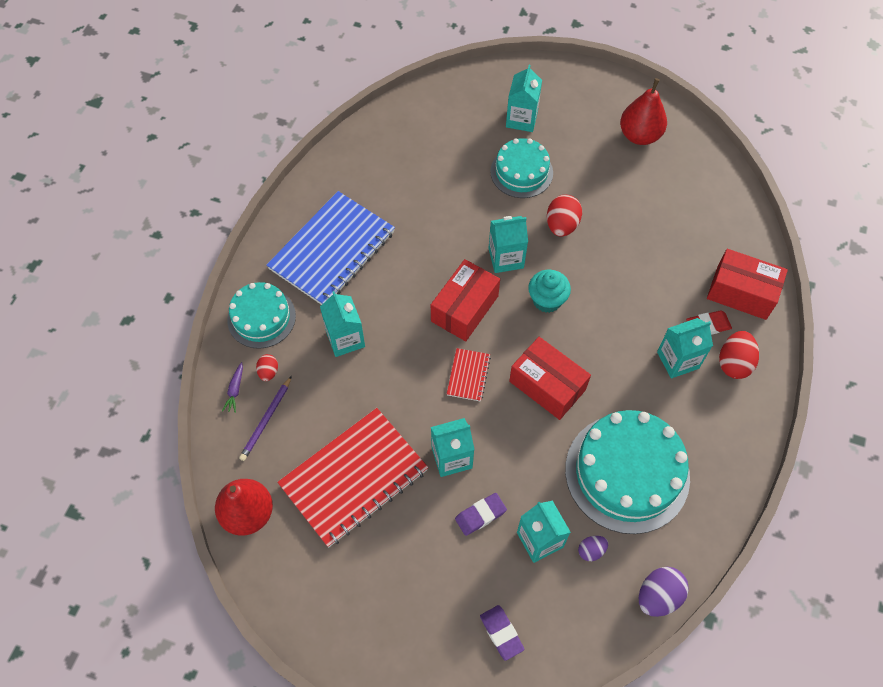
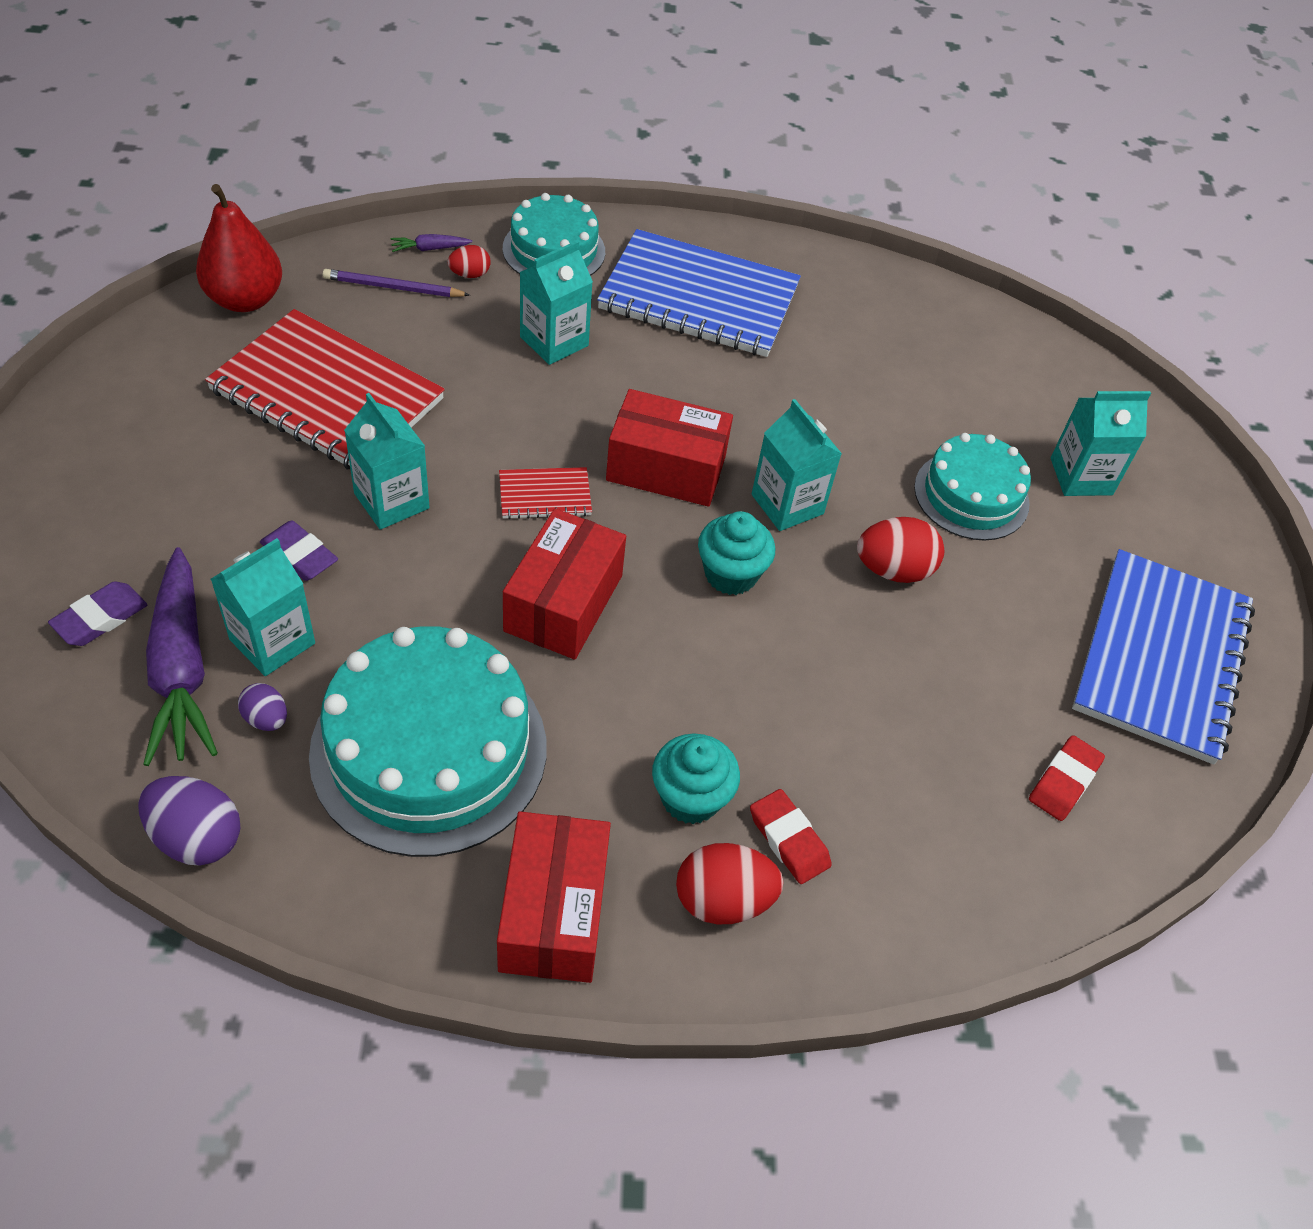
camera: 65 degrees right, 10 degrees down
(548, 591) = (181, 669): none -> purple carrot
(639, 135) = (1161, 658): red pear -> blue notebook
(677, 360) = (690, 797): turquoise carton -> turquoise cupcake
(698, 203) = (1064, 781): none -> red eraser
(741, 293) = (892, 892): red box -> red box (553, 912)

